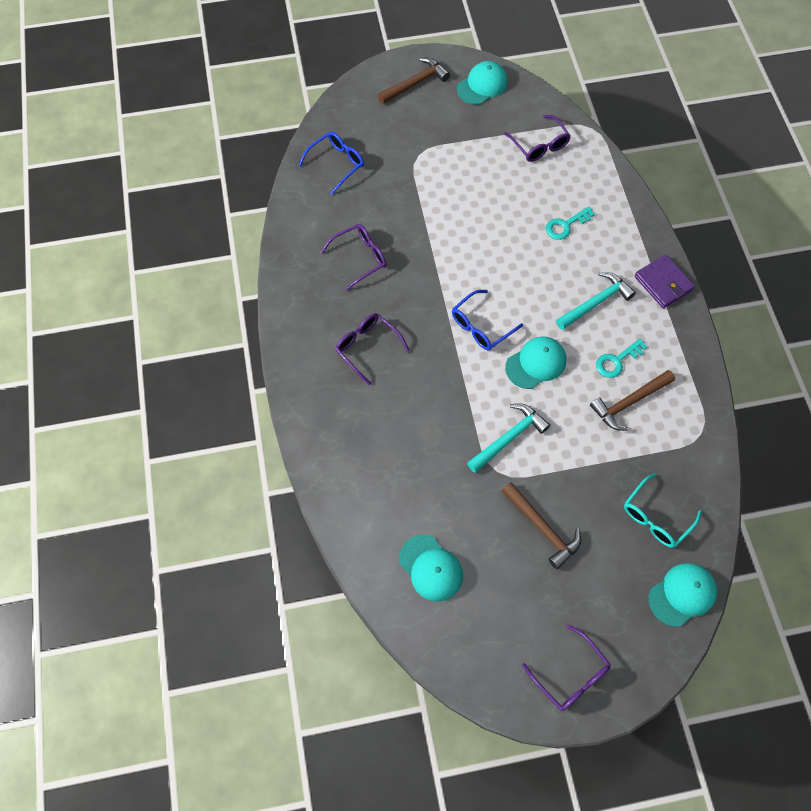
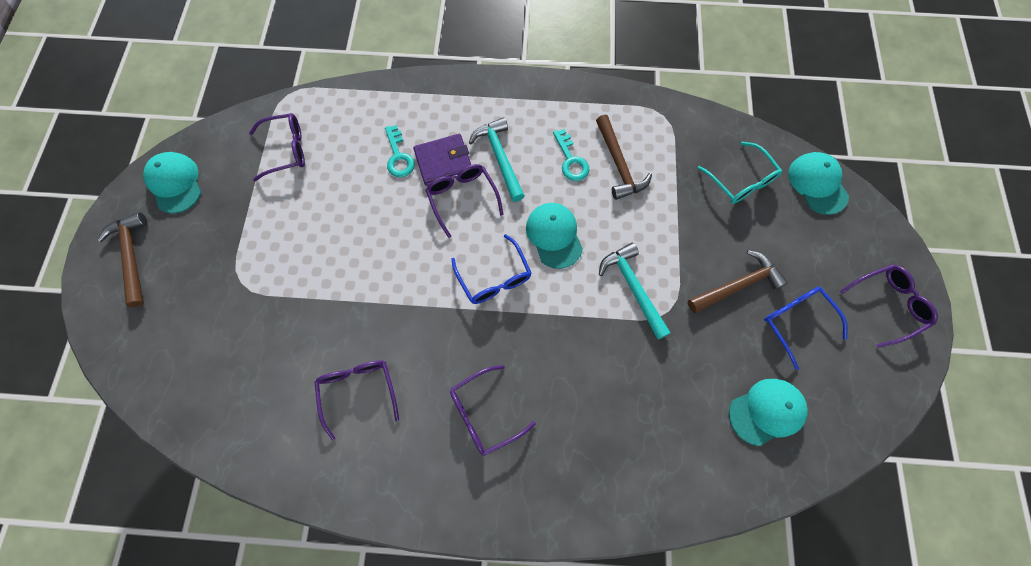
camera: 75 degrees left, 5 degrees up
(337, 164) = (207, 385): blue glasses -> blue glasses (796, 321)
(545, 283) = (462, 198): none -> purple glasses
(663, 283) = (497, 93): purple wallet -> purple wallet (443, 161)

